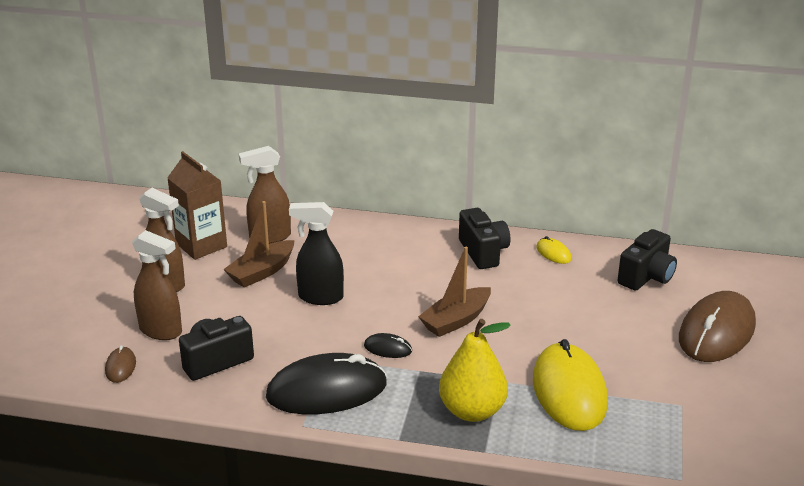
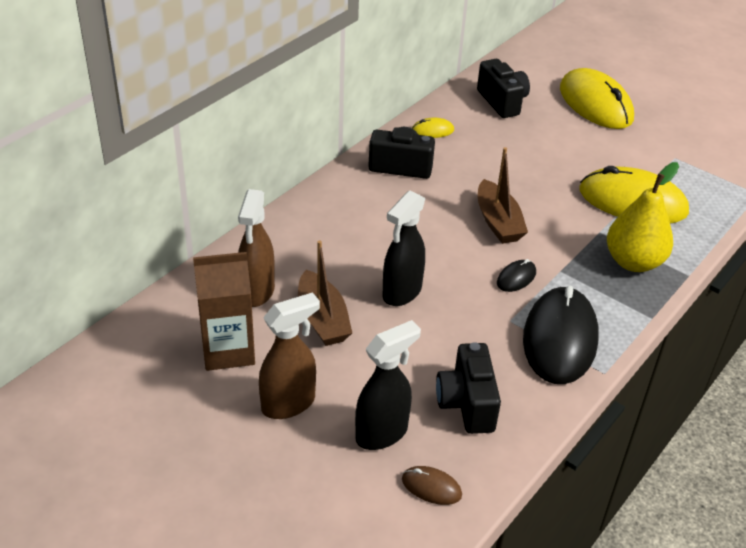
camera: 65 degrees left, 10 degrees up
(161, 331) = (382, 433): brown spray bottle -> black spray bottle
(716, 332) = (595, 104): brown mouse -> yellow mouse

